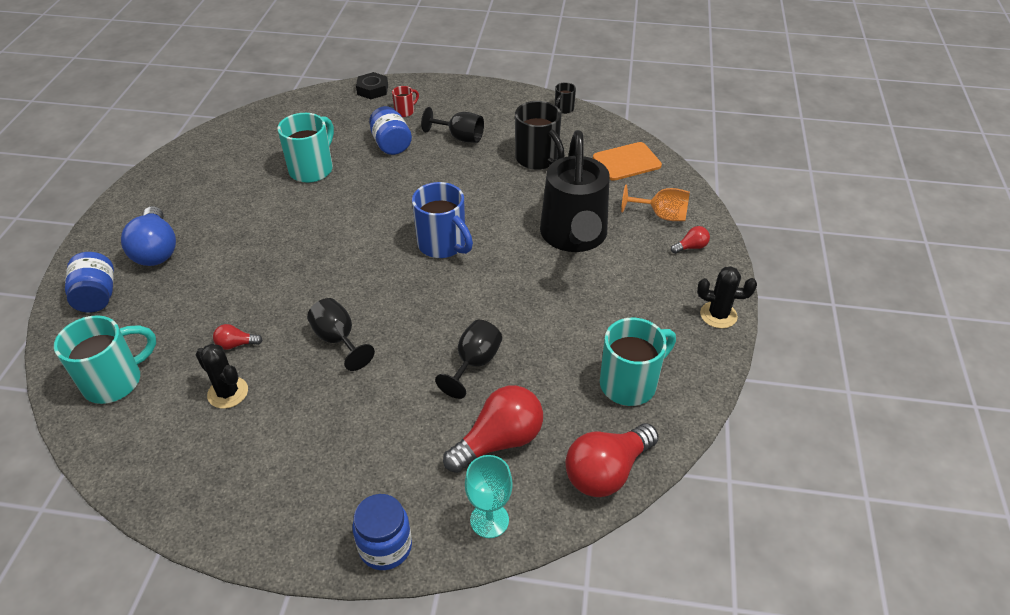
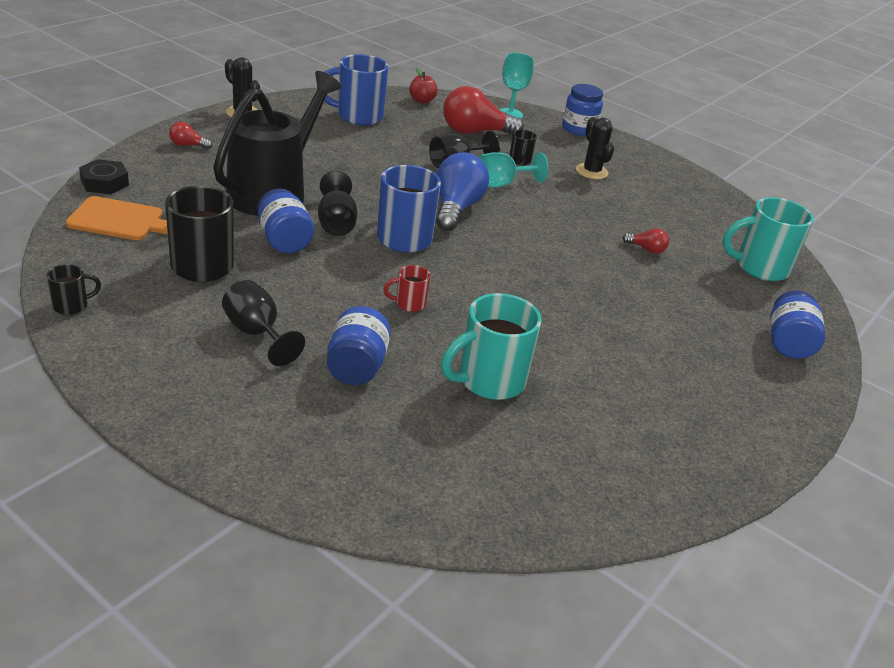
camera: 155 degrees left, 10 degrees down
(156, 250) = (721, 364): blue light bulb -> blue light bulb (456, 208)
(228, 393) = (661, 224): black cactus -> black cactus (591, 172)
(338, 339) = (554, 217): black goblet -> black goblet (336, 223)
(372, 90) = (295, 483): black nut -> black nut (105, 182)
(405, 111) = (286, 411): red mug -> red mug (409, 304)
(412, 358) = (501, 184): none -> turquoise goblet
(418, 414) = (520, 160): none -> black mug
(516, 199) = (284, 240): none -> blue jar
(607, 471) = (422, 100): red light bulb -> red apple
(630, 383) = (358, 116): turquoise mug -> blue mug
(661, 215) = (169, 170): orange goblet -> none

